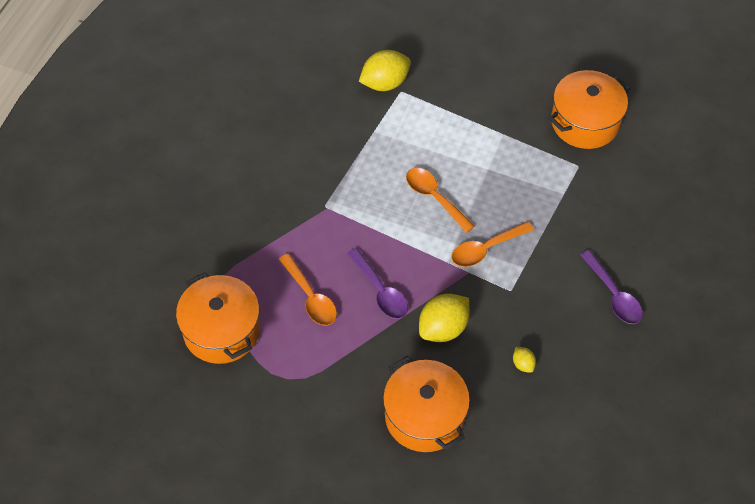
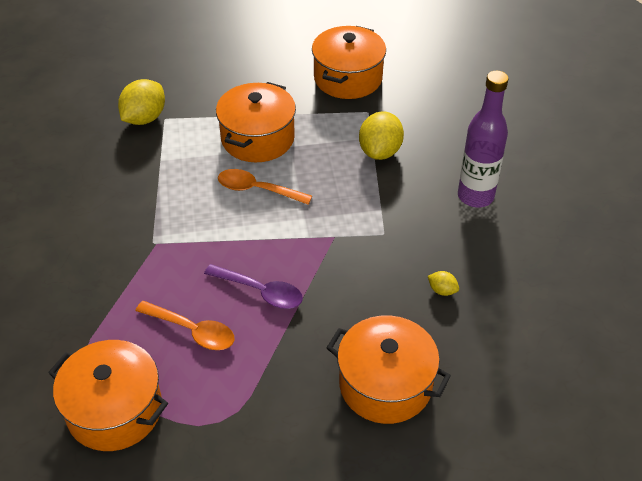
camera: 30 degrees left, 10 degrees down
(443, 328) = (345, 295): yellow lemon -> yellow lemon (380, 151)
(466, 148) = (257, 138): none -> orange pot
(485, 249) = (335, 210): orange spoon -> none
(613, 295) = (475, 196): purple spoon -> purple bottle

